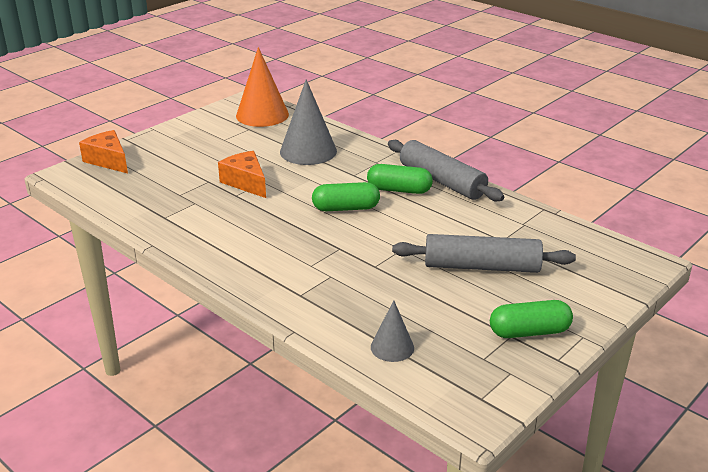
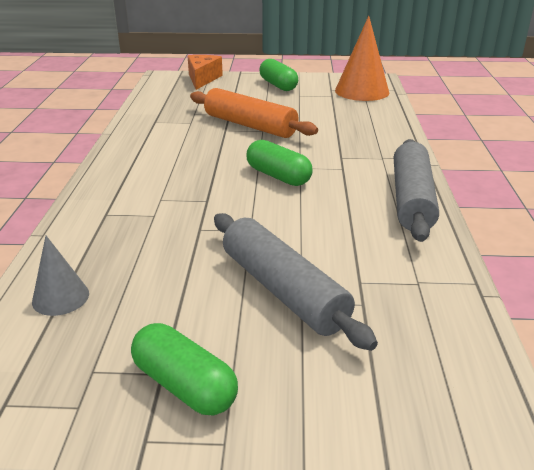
camera: 50 degrees right, 0 degrees up
(246, 182) = (249, 125): orange cheese -> orange rolling pin
(308, 151) = (342, 126): grey cone -> none
(399, 190) = (354, 186): green capsule -> green capsule (278, 85)

